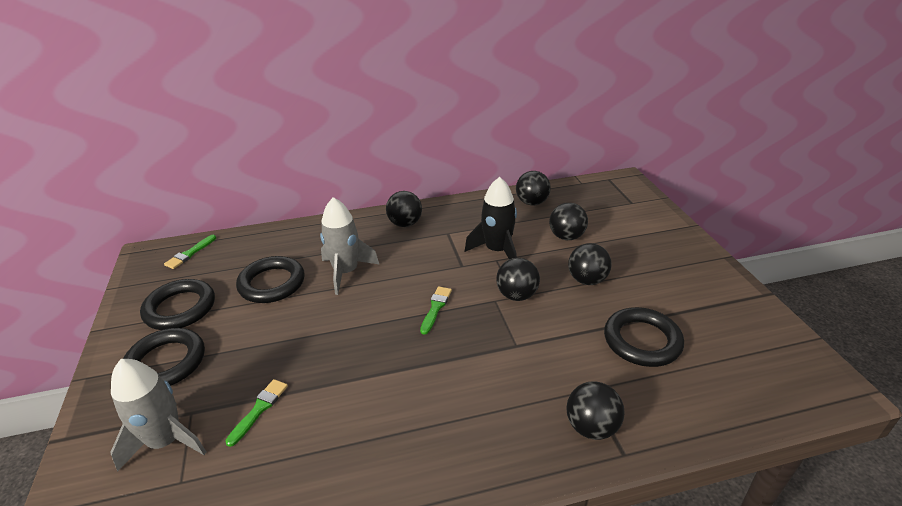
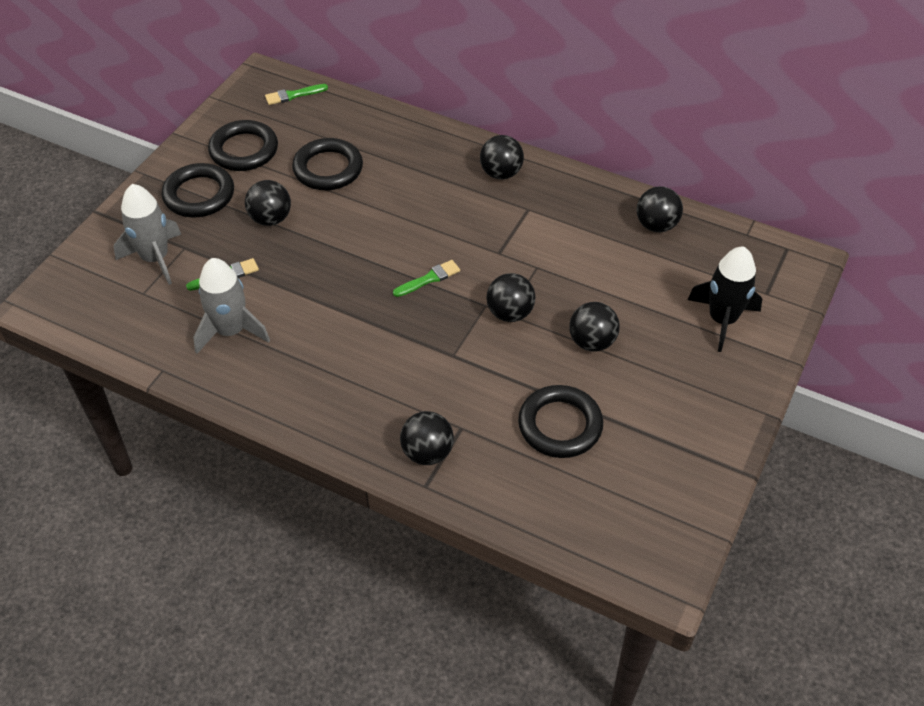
camera: 40 degrees right, 15 degrees up
(346, 272) = (395, 195): grey rocket -> grey rocket (231, 331)
(497, 250) = (549, 258): black rocket -> black rocket (722, 319)
(566, 236) = (636, 286): black ball -> black ball (270, 219)

